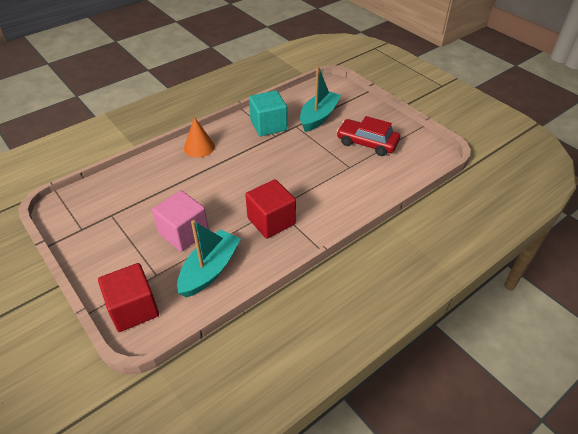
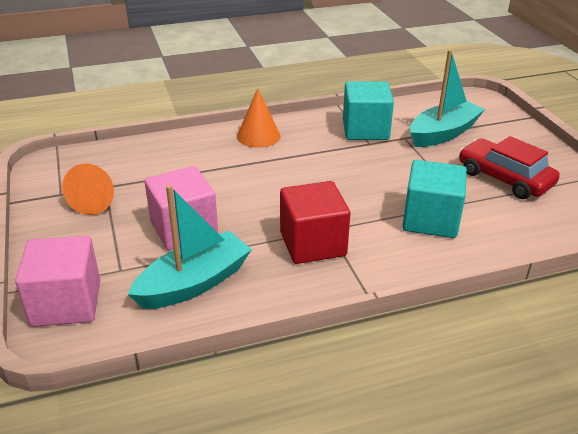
camera: 20 degrees right, 10 degrees down
(111, 227) = (96, 200): none -> orange cone
(133, 309) = (66, 303): red cube -> pink cube
(335, 184) = (430, 220): none -> turquoise cube

